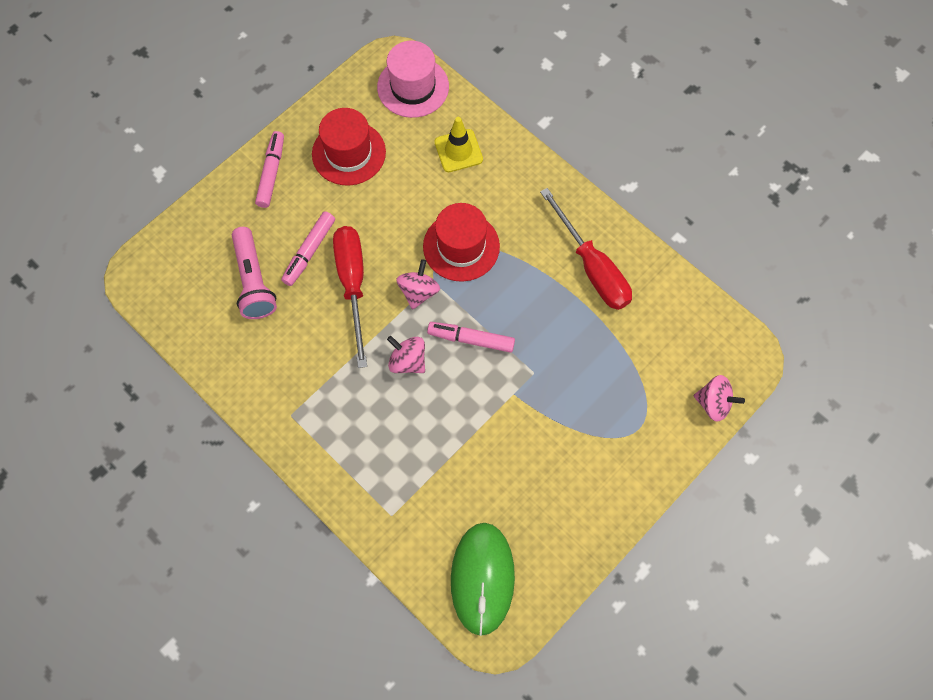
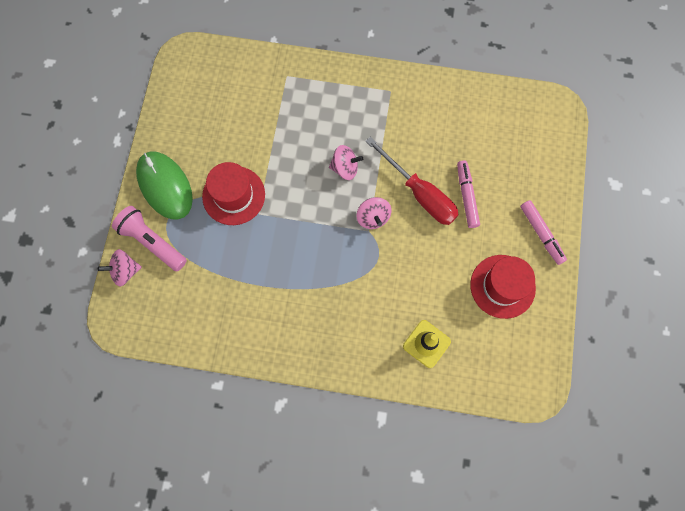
camera: 145 degrees right, 5 degrees up
(254, 281) = (484, 153): pink flashlight -> pink flashlight (152, 242)
(413, 87) = (502, 376): pink hat -> none
(461, 246) = (368, 269): red hat -> red hat (233, 195)
(471, 339) = (314, 208): pink marker -> none
(482, 578) = (210, 77): green mouse -> green mouse (165, 186)
(592, 267) = (266, 315): red screwdriver -> none

